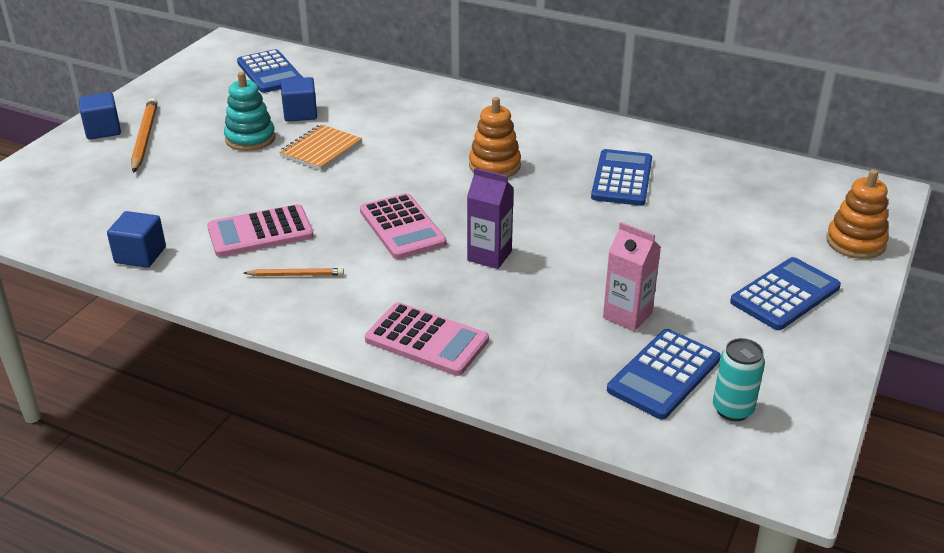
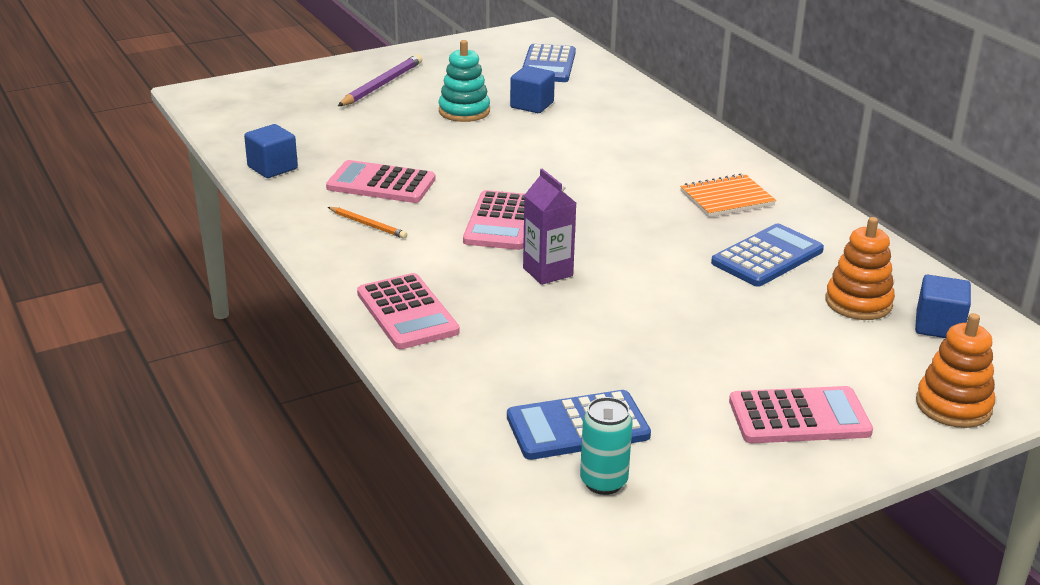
camera: 35 degrees right, 5 degrees down
(103, 130) = (358, 69): blue cube -> blue cube (938, 326)
(145, 138) = (382, 85): orange pencil -> purple pencil
(321, 149) = (512, 138): orange notebook -> orange notebook (726, 198)
(494, 166) = (653, 203): orange stacking toy -> orange stacking toy (858, 303)
(627, 315) = (610, 367): pink carton -> none
(785, 295) = (799, 417): blue calculator -> pink calculator

